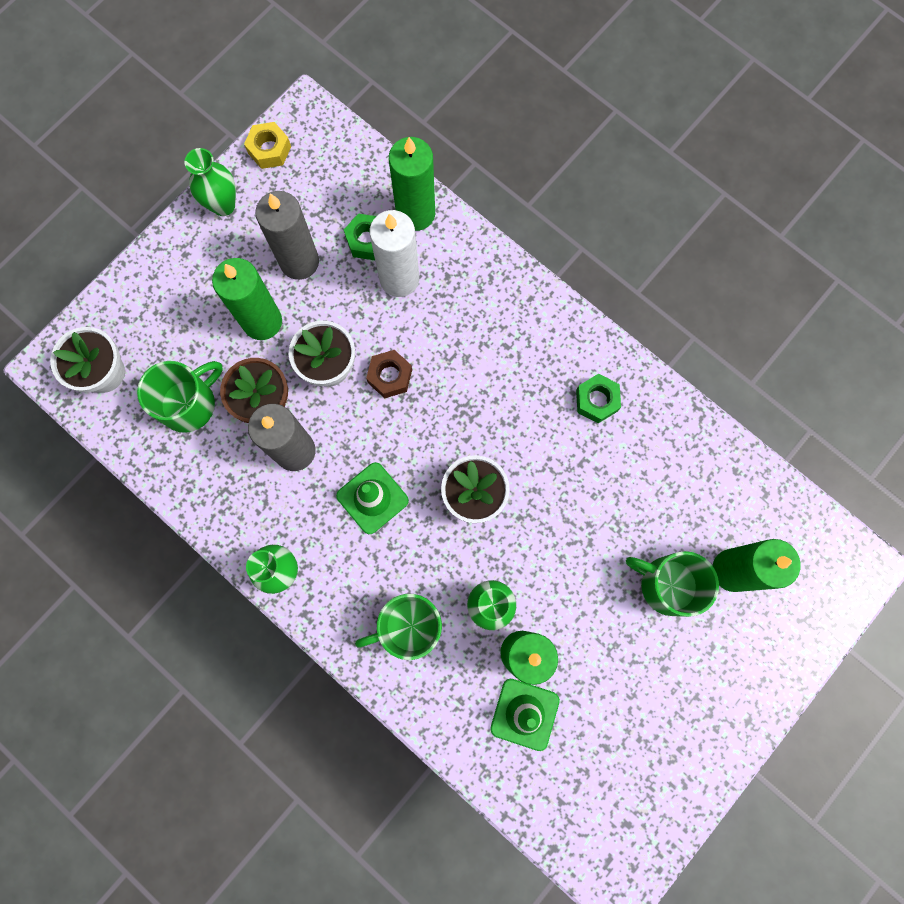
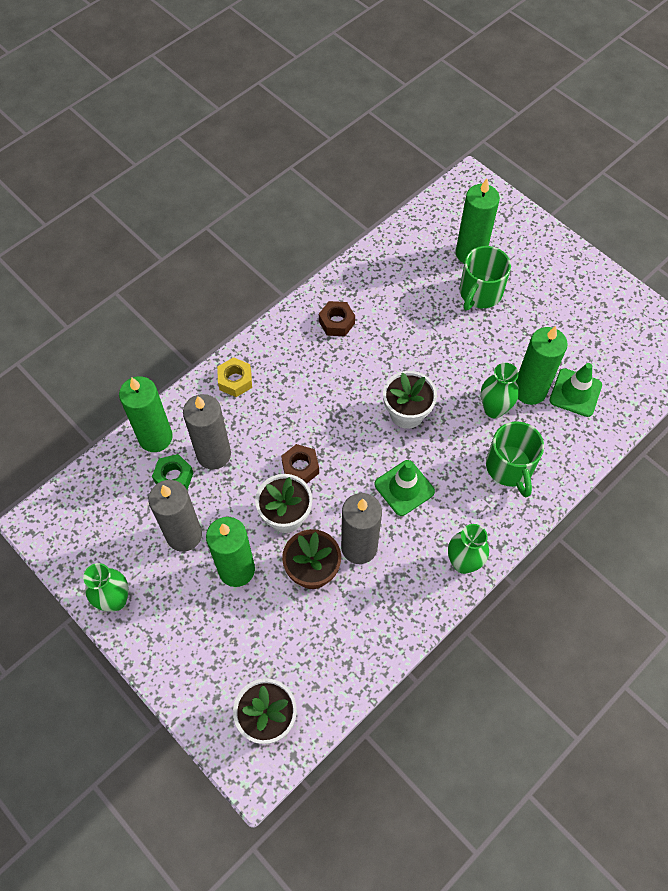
camera: 85 degrees left, 15 degrees down
(189, 403) = (307, 637): green mug -> none
(269, 150) = (67, 556): yellow nut -> yellow nut (235, 380)
(399, 279) = (214, 454): white candle -> grey candle
(596, 400) = (336, 322): green nut -> brown nut

